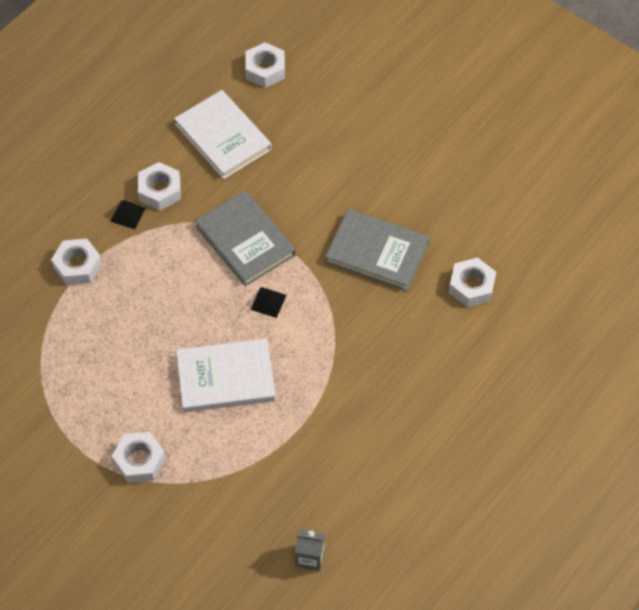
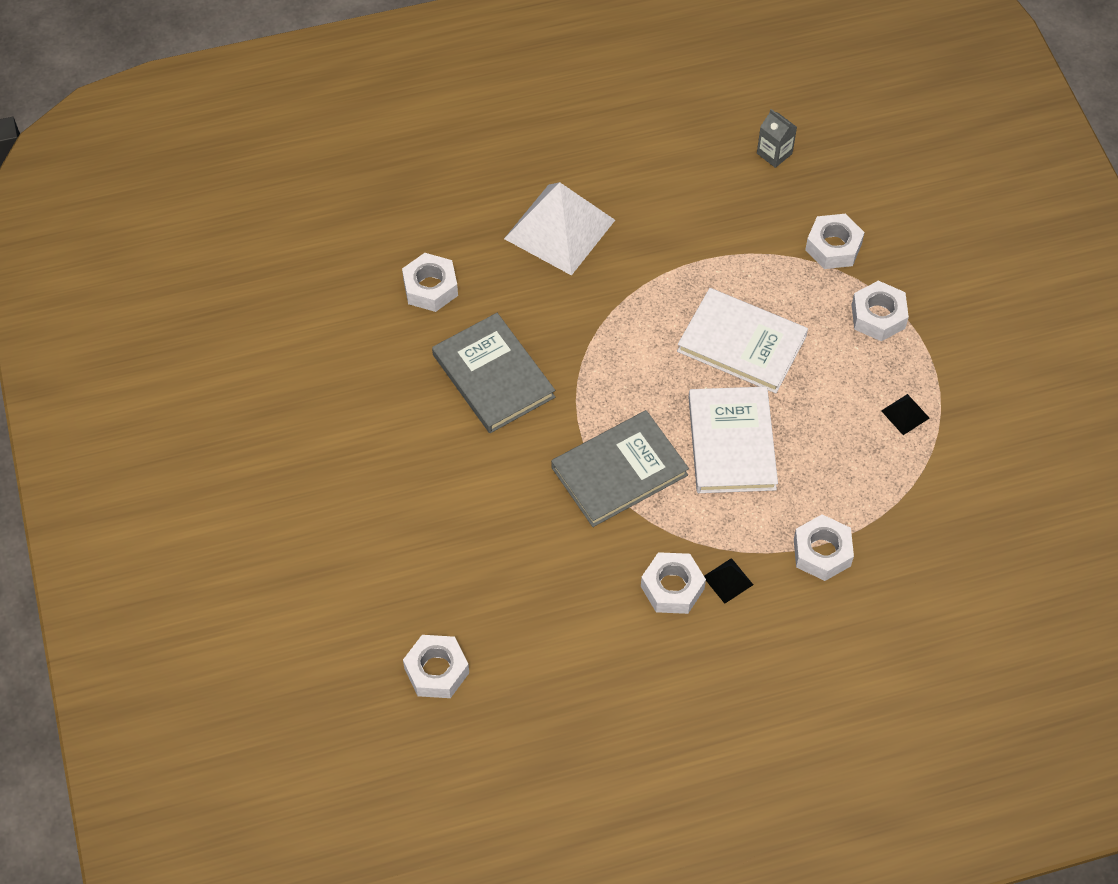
camera: 145 degrees left, 0 degrees up
(209, 499) = (833, 247): none -> white nut
(223, 137) = (553, 611): white book -> white book (731, 443)
(245, 240) = (619, 471): grey book -> grey book turned 60 degrees clockwise
(268, 302) = (644, 392): black pyramid -> black pyramid (905, 414)
(421, 386) = (560, 229): none -> white pyramid

